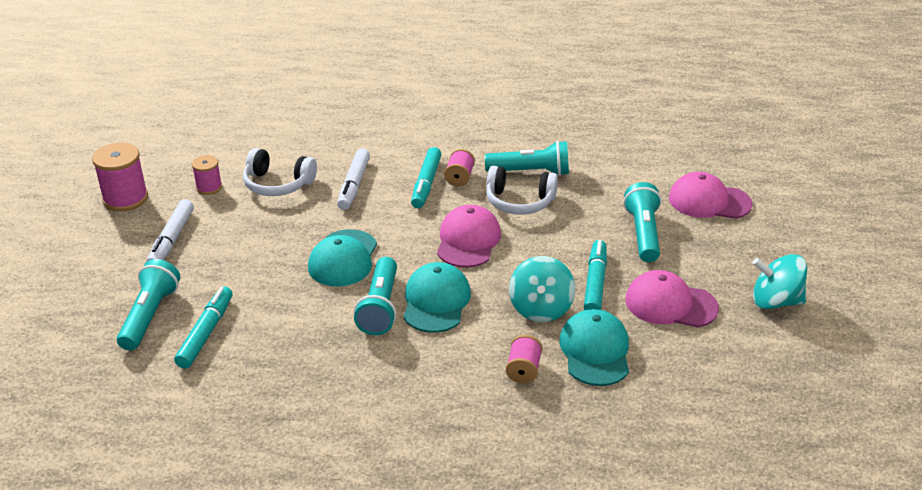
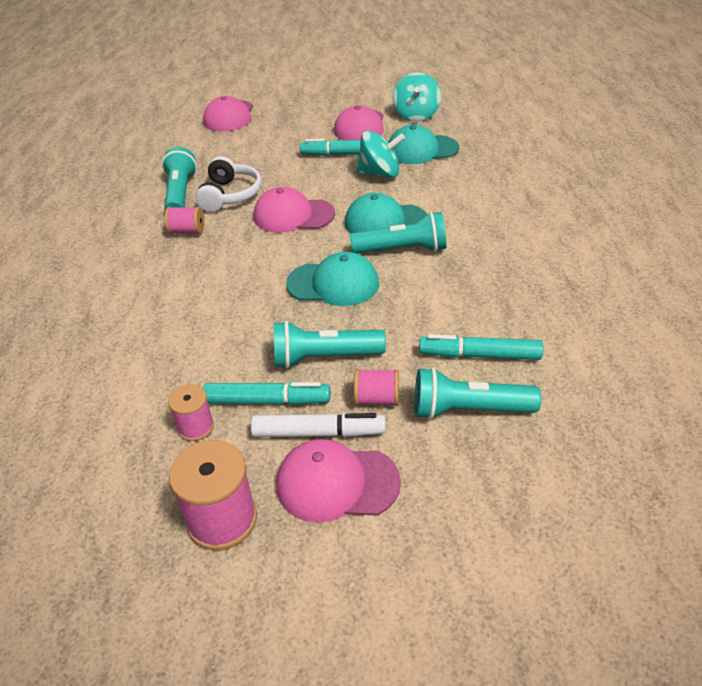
camera: 95 degrees left, 5 degrees up
(123, 245) = (337, 483): none -> pink cap
(278, 184) = (191, 361): white headphones -> none
(354, 184) = (196, 299): white marker -> none
(426, 183) = (196, 250): turquoise marker -> turquoise marker (266, 401)
(523, 370) = (454, 175): pink spool -> pink spool (377, 399)
(643, 233) = (274, 139): turquoise flashlight -> turquoise flashlight (323, 357)
(775, 301) = (347, 94): turquoise spinning top -> turquoise spinning top (416, 115)

